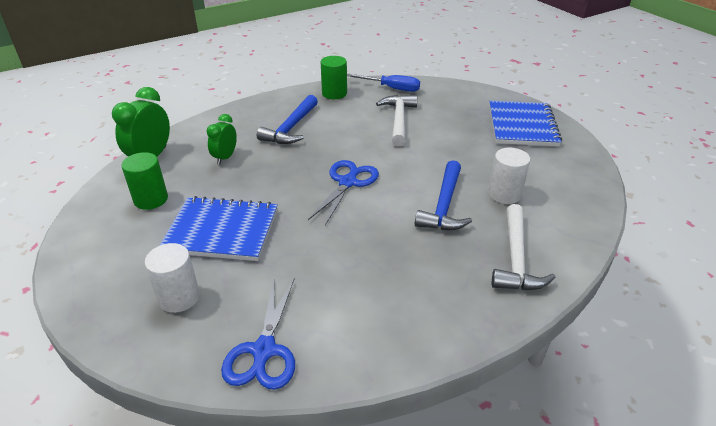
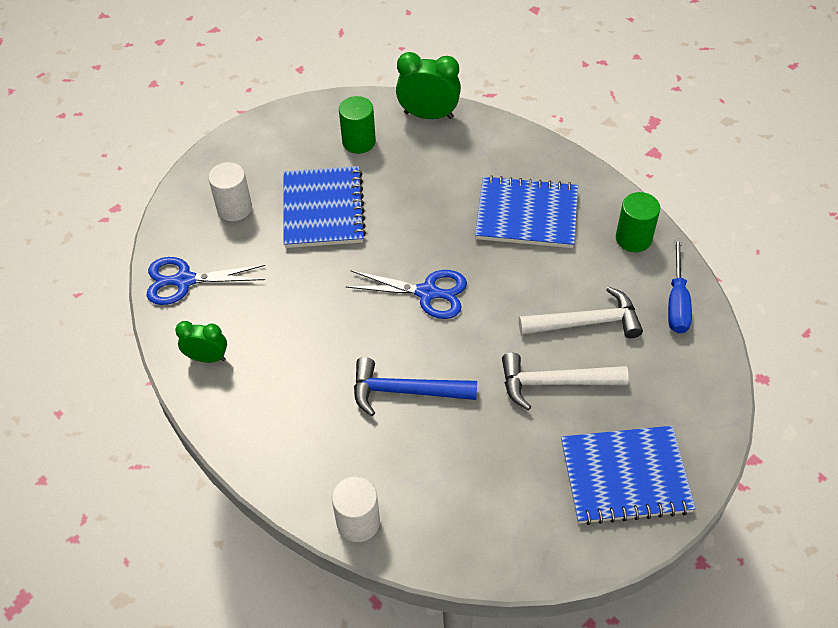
camera: 80 degrees right, 15 degrees up
(225, 157) = (446, 174): green clock -> green clock (207, 358)
(291, 128) = (526, 214): blue hammer -> blue notebook
(504, 194) = (443, 454): white cylinder -> white cylinder (358, 522)
(516, 259) = (326, 466): white hammer -> white hammer (554, 383)

